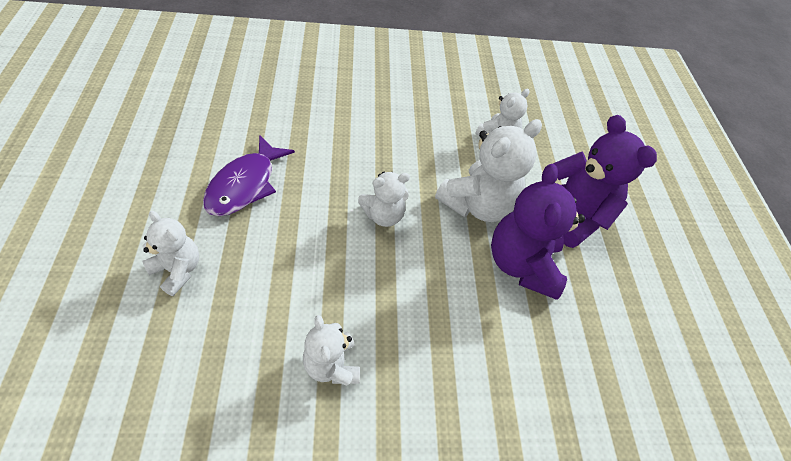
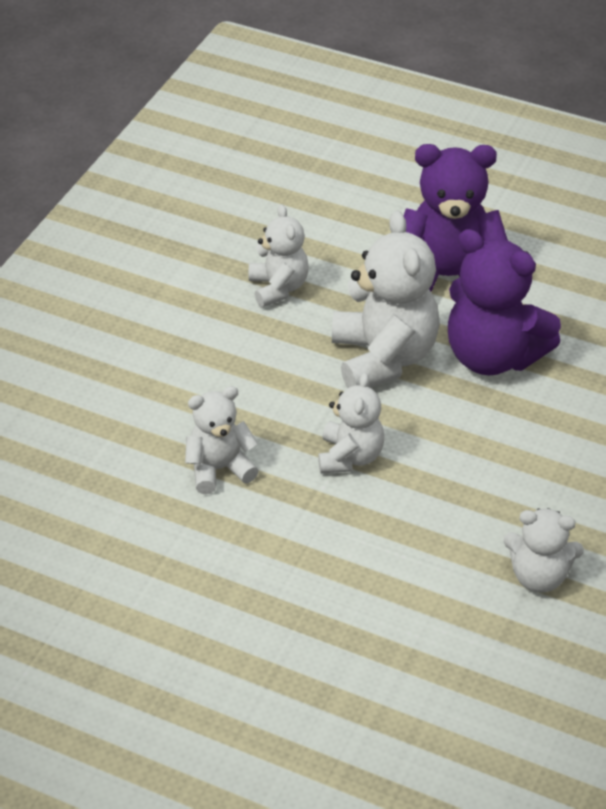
camera: 55 degrees left, 10 degrees down
(178, 270) = (328, 692): white teddy bear -> white teddy bear (219, 469)
(245, 185) = (215, 586): purple fish -> none

